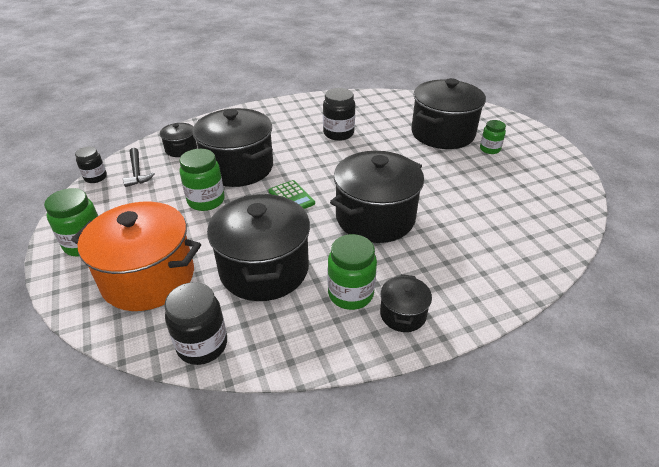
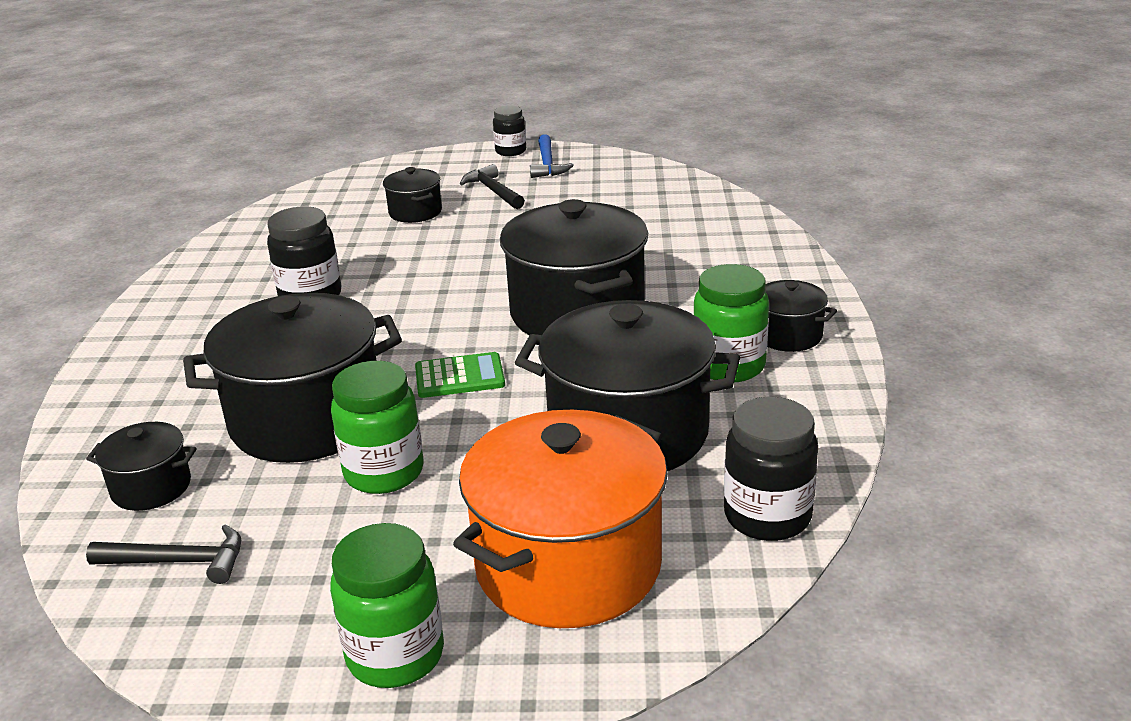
camera: 65 degrees left, 10 degrees down
(95, 177) = (130, 634): black jar -> black jar (510, 151)
(442, 133) = (415, 212): black pot -> black pot, size x0.47
(489, 149) = (493, 191): green jar -> black hammer
(543, 157) = (547, 164): none -> blue hammer

